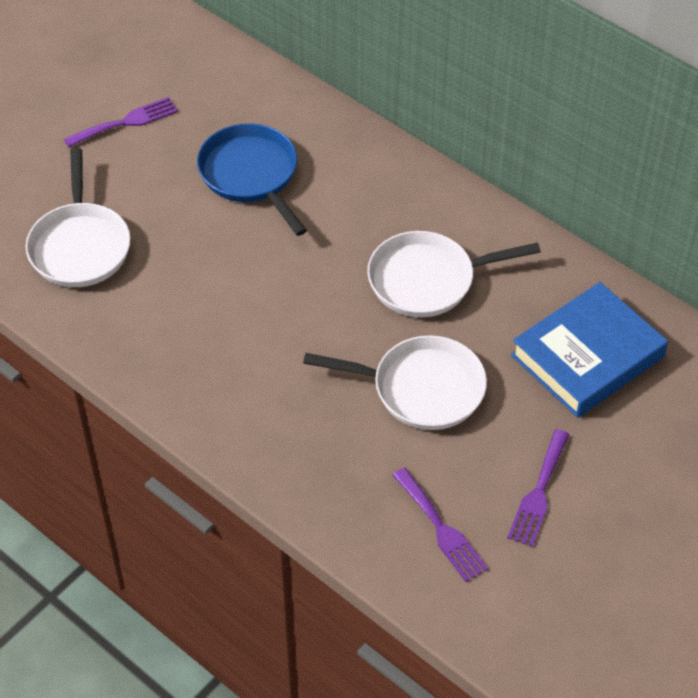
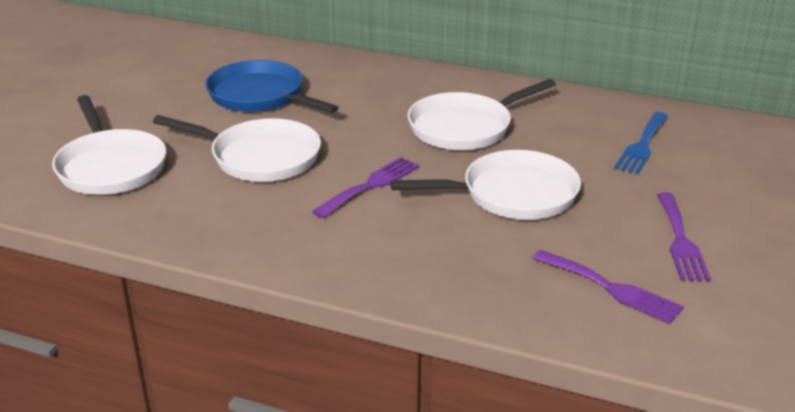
camera: 20 degrees left, 20 degrees down
(126, 122) = (123, 85): purple fork -> purple fork (370, 185)
(215, 270) = (260, 157): none -> white pan
(587, 356) = (642, 145): blue book -> blue fork

